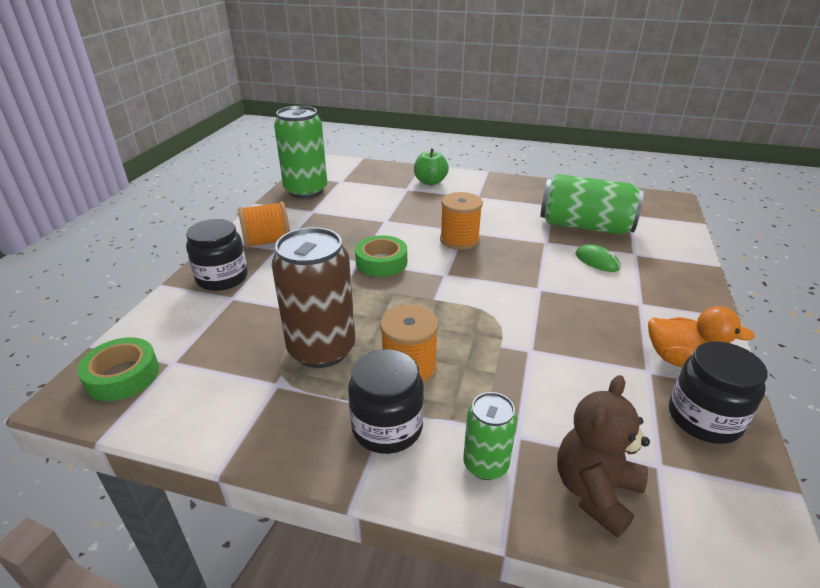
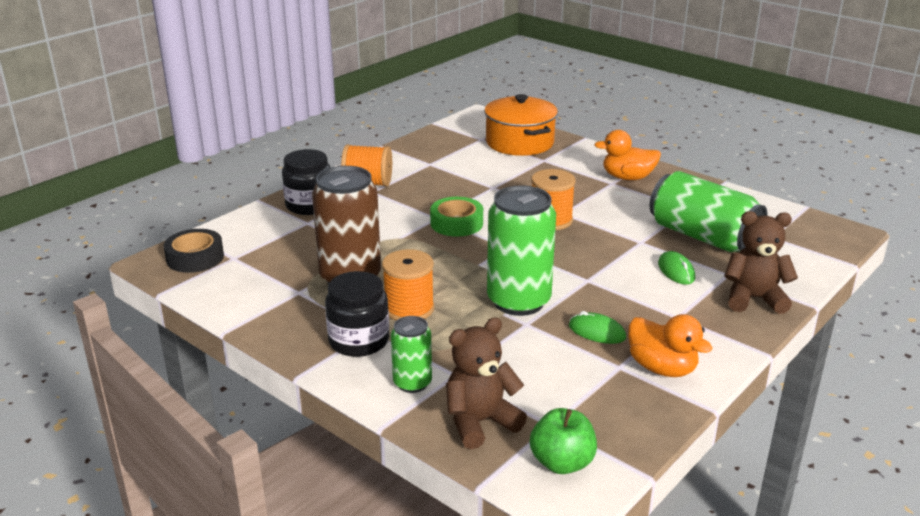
camera: 25 degrees right, 5 degrees down
(122, 376) = (195, 258): green tape -> black tape
(306, 191) = (438, 142): green can -> green can (518, 301)
(375, 178) = (519, 142): none -> orange pot
(430, 182) = (575, 158): green apple -> green apple (562, 463)
(484, 190) = (627, 177): none -> orange duck
(596, 339) = (597, 332): none -> green mouse
(675, 270) = (754, 299): none -> brown teddy bear
(704, 418) = (629, 410): black jar -> none

